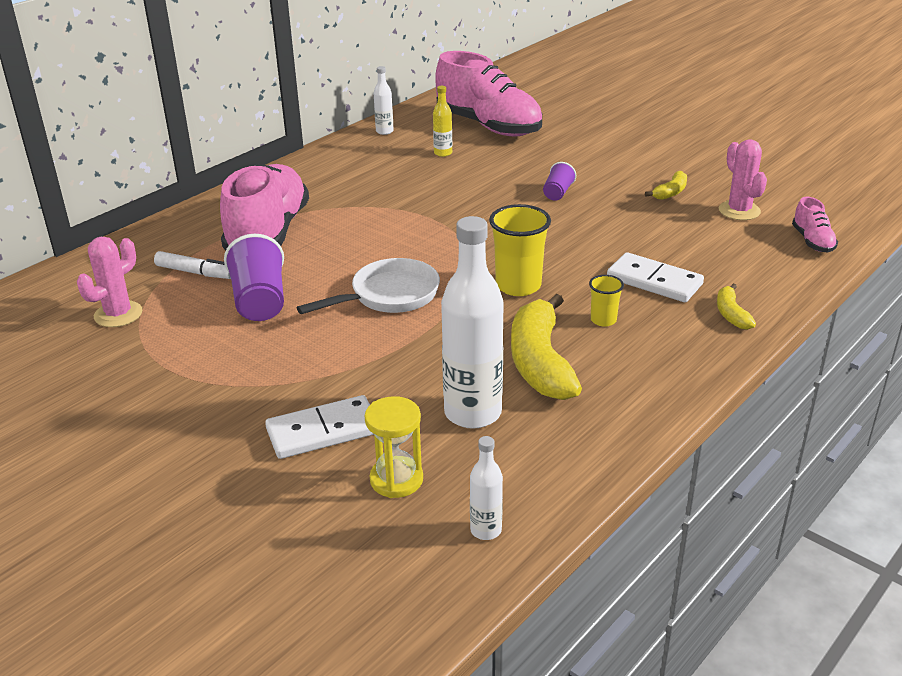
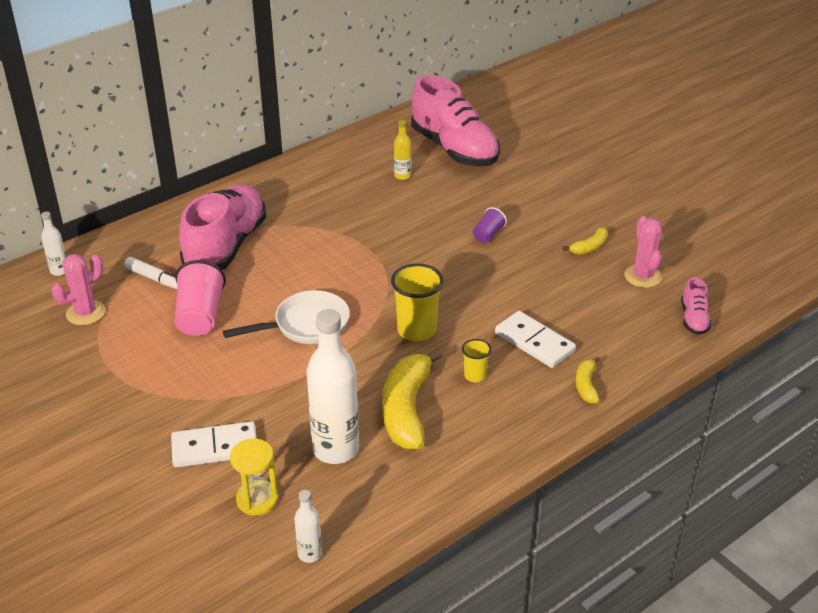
camera: 10 degrees right, 5 degrees up
(260, 301) = (200, 316): purple cup -> pink cup
(384, 131) = (359, 144): white bottle -> white bottle (59, 271)

